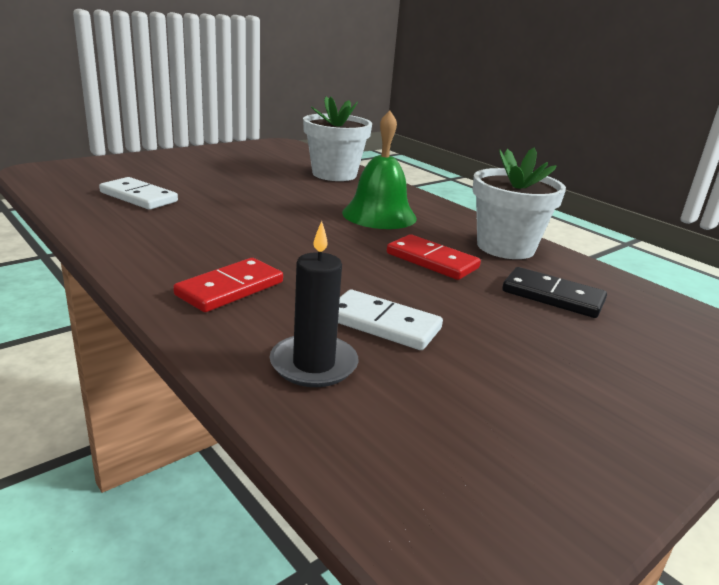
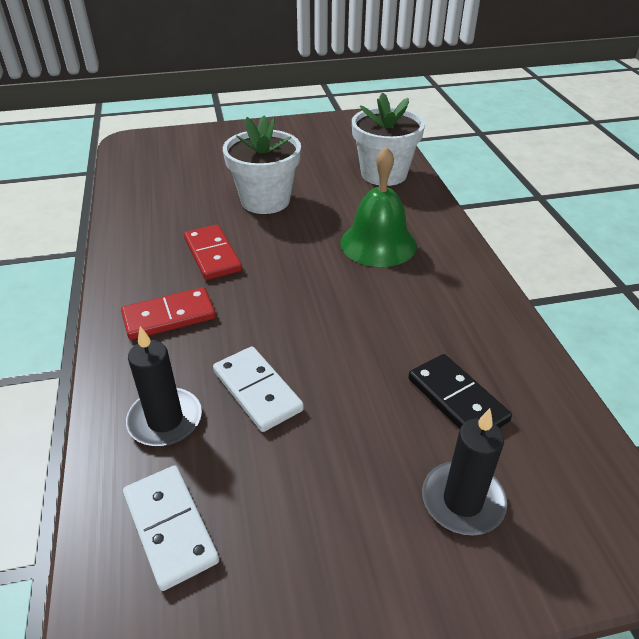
camera: 30 degrees right, 15 degrees up
(139, 197) = (182, 186): white domino -> white domino (170, 527)
(432, 261) = (374, 320): red domino -> red domino (212, 255)
(505, 247) = (473, 317): white flower pot -> white flower pot (265, 200)
(630, 354) = (462, 501): none -> black candle

